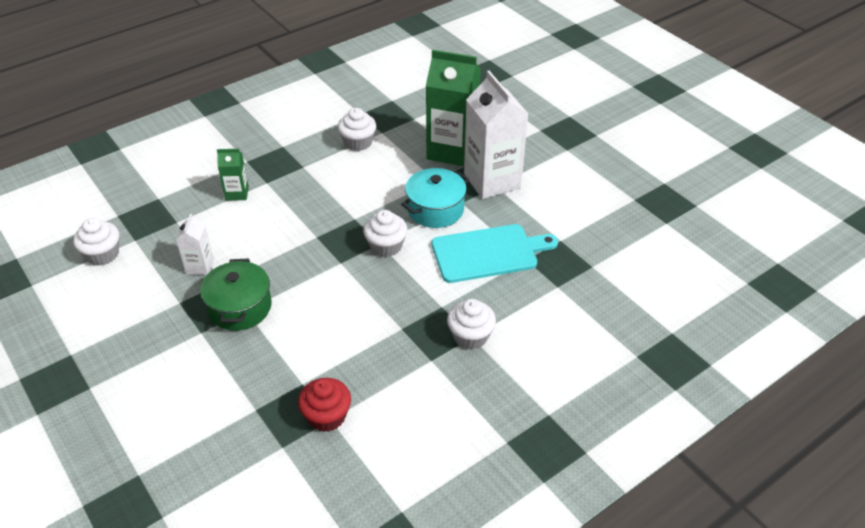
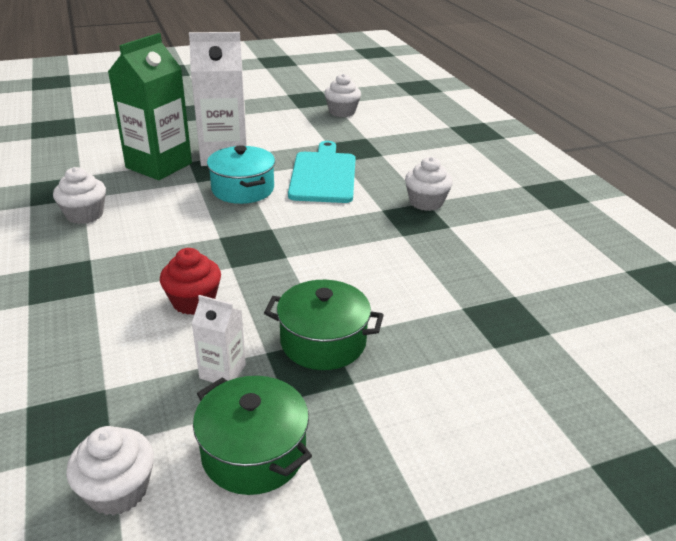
camera: 75 degrees left, 10 degrees down
(133, 299) = (254, 452): none -> green pot
(237, 193) = (93, 320): green carton -> none
(327, 416) = (511, 297): red cupcake -> red cupcake (193, 301)
(386, 246) = (278, 225): white cupcake -> white cupcake (342, 112)

